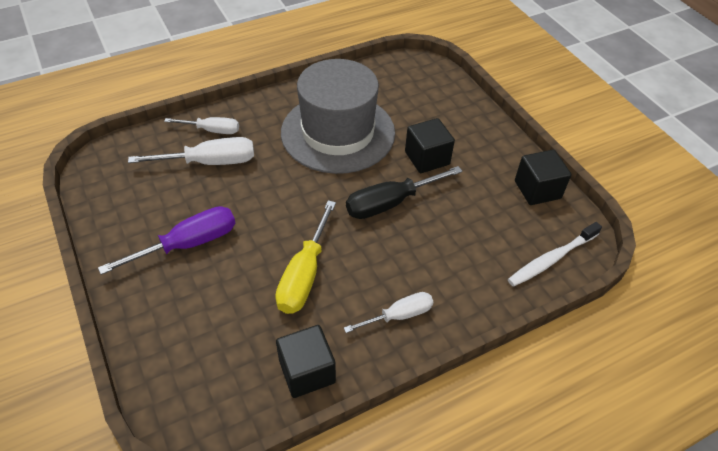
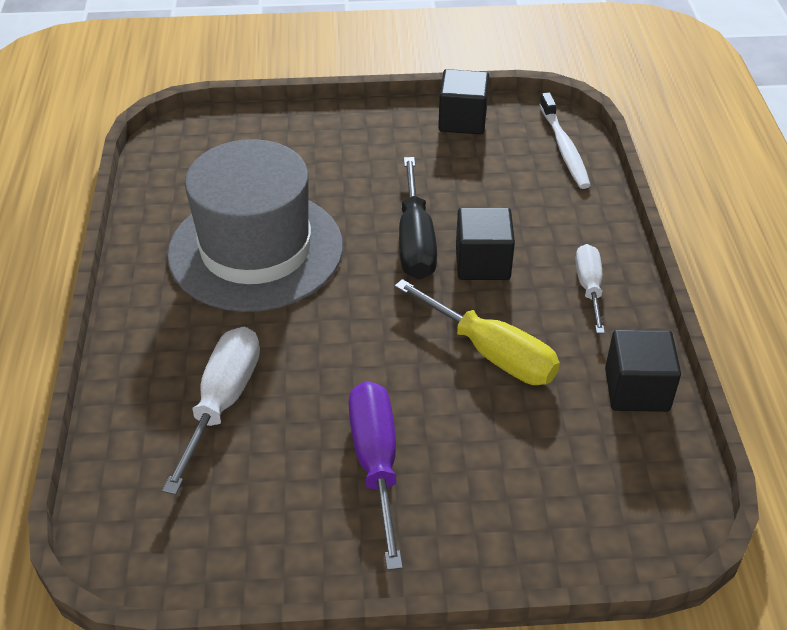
camera: 65 degrees left, 5 degrees down
(212, 130) = (152, 384): white screwdriver -> none
(427, 158) = (359, 185): black cube -> black cube (482, 263)

